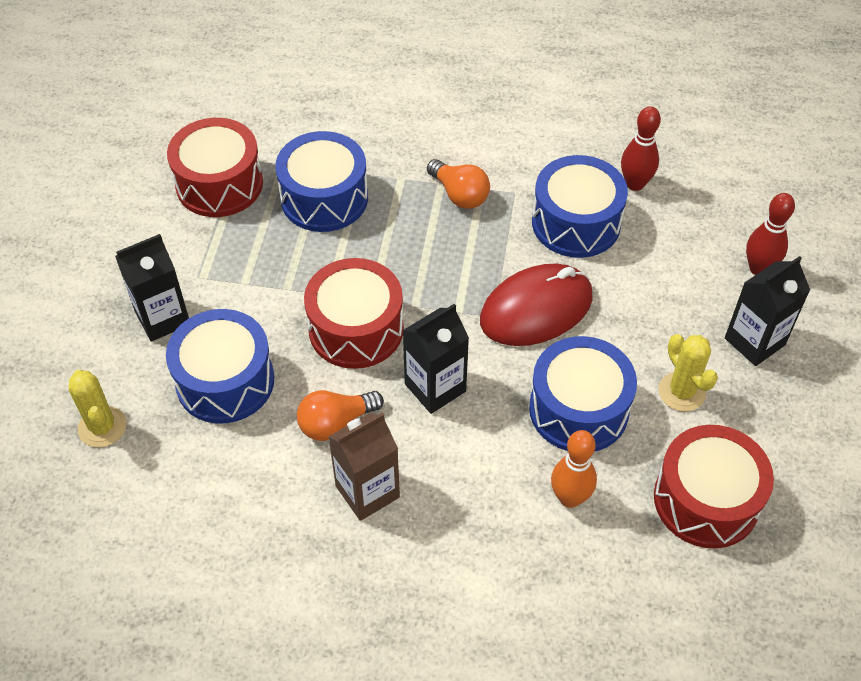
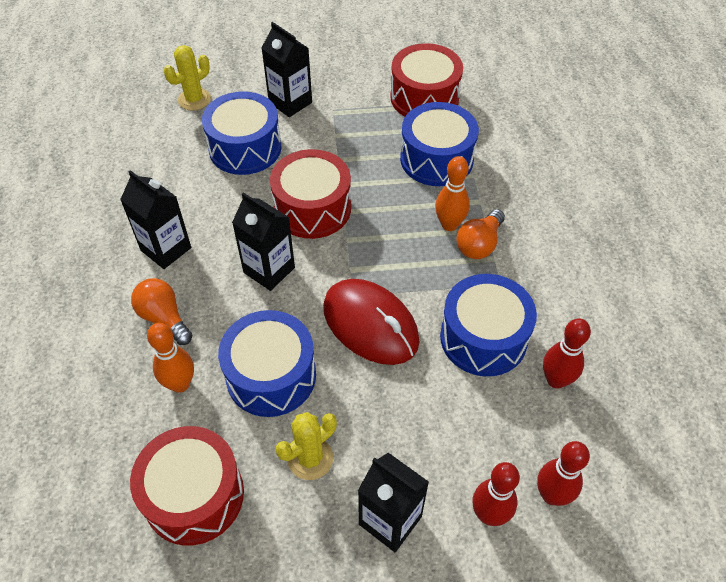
camera: 75 degrees right, 0 degrees up
(336, 423) = (222, 217): orange light bulb -> orange light bulb (164, 318)
(367, 491) = (166, 249): brown carton -> black carton
(425, 212) = (449, 224): none -> orange bowling pin
(747, 221) = (551, 495): none -> red bowling pin

